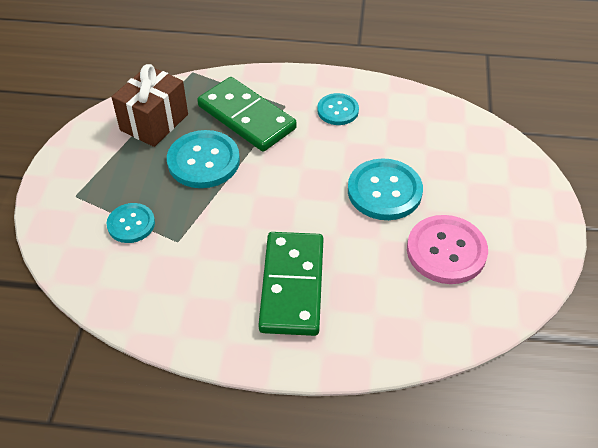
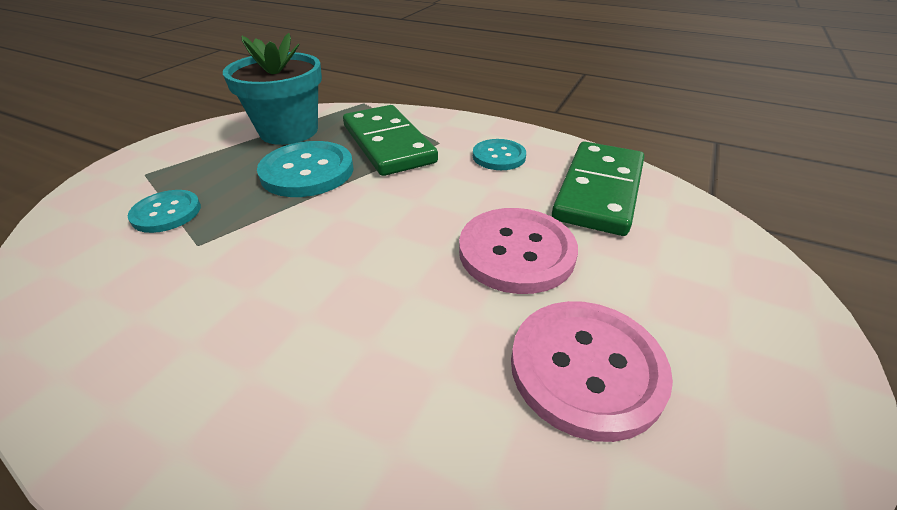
camera: 20 degrees right, 10 degrees down
(154, 122) = (289, 131): brown gift -> turquoise flower pot
(292, 285) = (292, 349): green domino -> green domino (599, 191)
(384, 191) = (516, 252): turquoise button -> pink button

